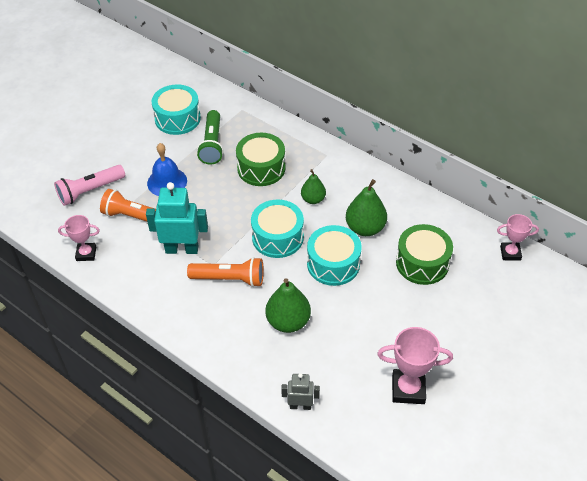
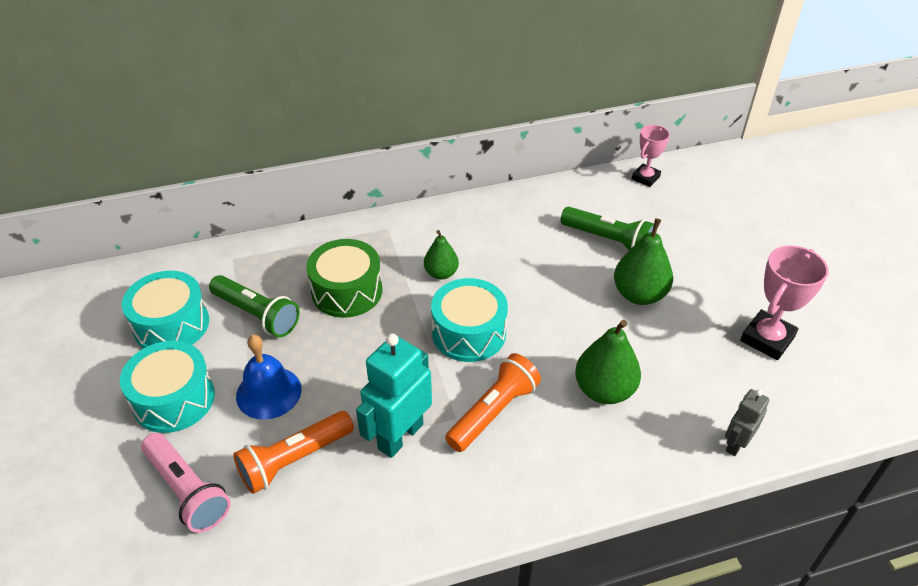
camera: 55 degrees left, 5 degrees down
(86, 253) = (302, 557): pink trophy -> none
(90, 191) = (187, 490): pink flashlight -> pink flashlight turned 45 degrees counterclockwise
(333, 264) = (551, 307): turquoise drum -> turquoise drum (174, 399)
(365, 228) = (523, 255): green pear -> green pear (639, 295)
(422, 263) = (608, 240): green drum -> green flashlight

